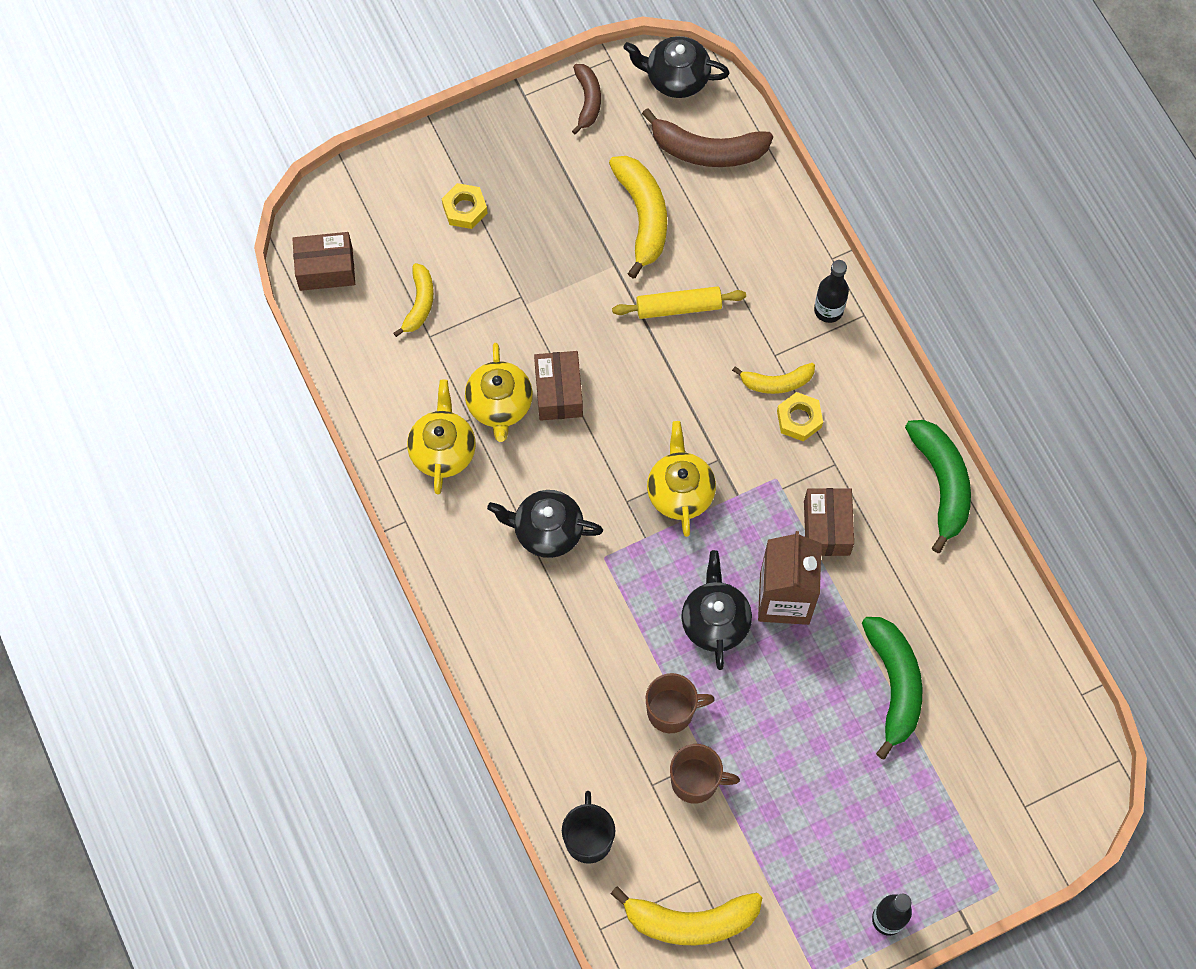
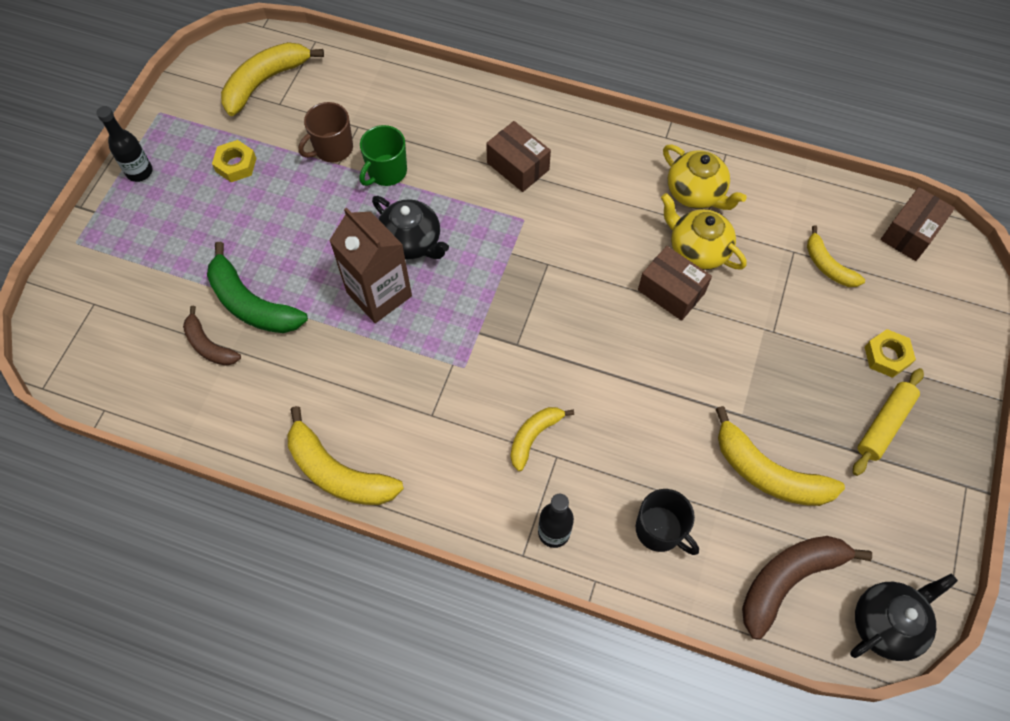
camera: 135 degrees right, 5 degrees down
(547, 531) = (577, 203): black teapot -> none
(588, 101) = (920, 529): brown banana -> brown banana (209, 345)
(588, 838) = (367, 74): black mug -> black mug (660, 530)
(671, 711) = (386, 172): brown mug -> green mug
(678, 307) = (663, 427): yellow rolling pin -> yellow rolling pin (884, 425)
(680, 491) = (520, 300): yellow teapot -> none
(799, 419) = (490, 424): yellow nut -> yellow nut (236, 165)
(826, 528) = (394, 365): brown box -> brown box (518, 166)
(941, 484) = (338, 472): green banana -> yellow banana

